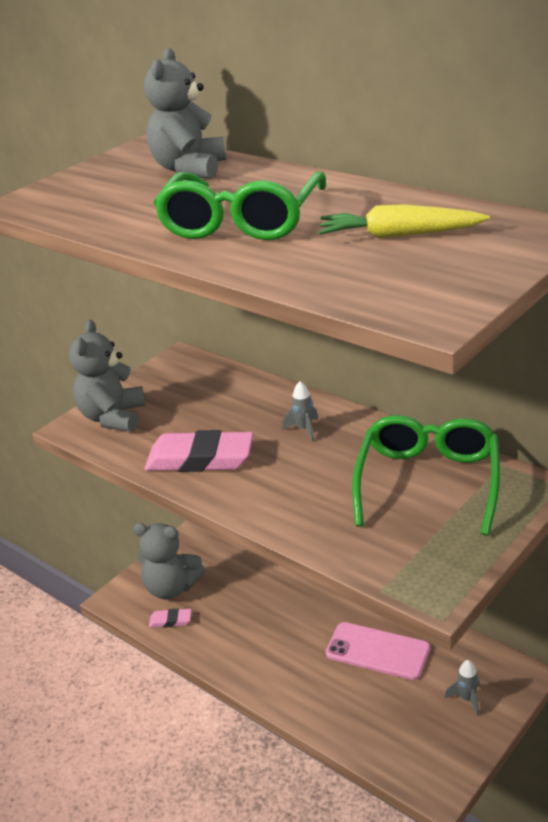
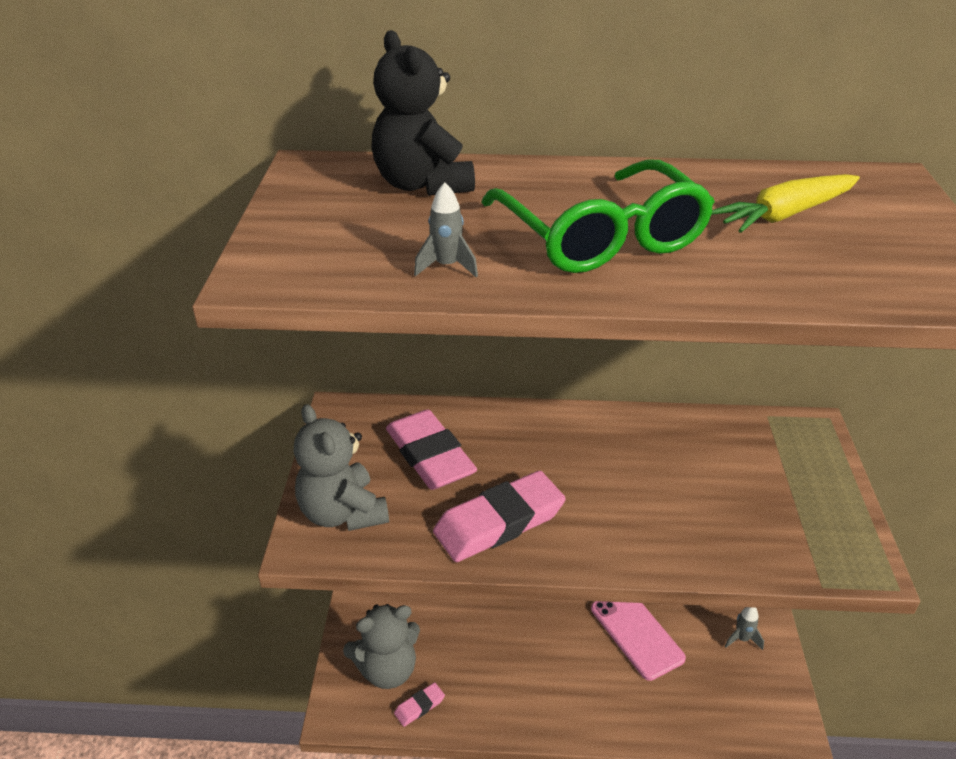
camera: 40 degrees left, 5 degrees up
(189, 169) = (422, 185): grey teddy bear -> black teddy bear
(205, 403) = (430, 455): none -> pink eraser
(304, 429) = (565, 446): grey rocket -> grey rocket (446, 266)
(377, 651) = (636, 633): pink phone -> pink phone turned 75 degrees clockwise
(428, 482) = (733, 457): green glasses -> none

